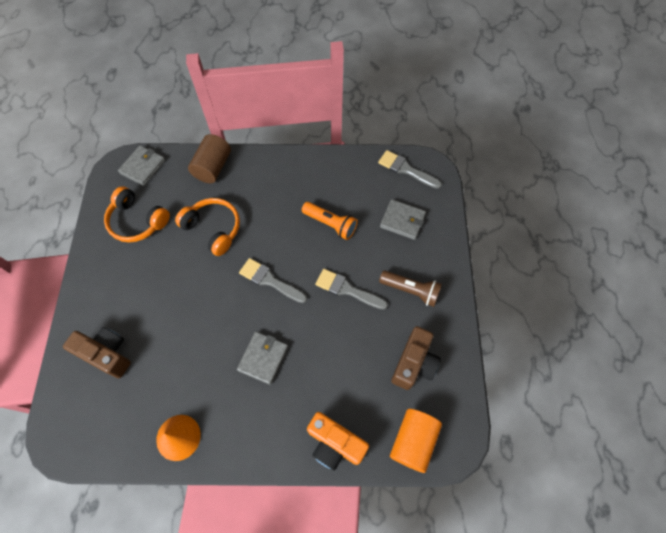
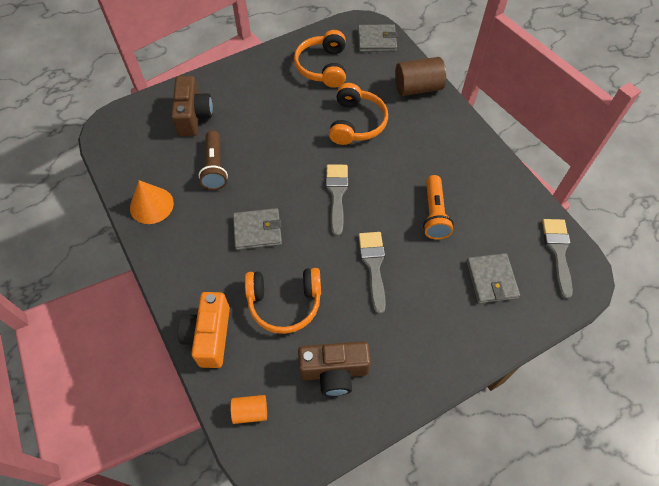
camera: 60 degrees right, 5 degrees down
(339, 370) = (284, 303): none -> orange headphones
(411, 291) = (415, 329): brown flashlight -> brown flashlight (215, 167)
(413, 441) = (250, 412): orange cylinder -> orange cylinder, size x0.57

